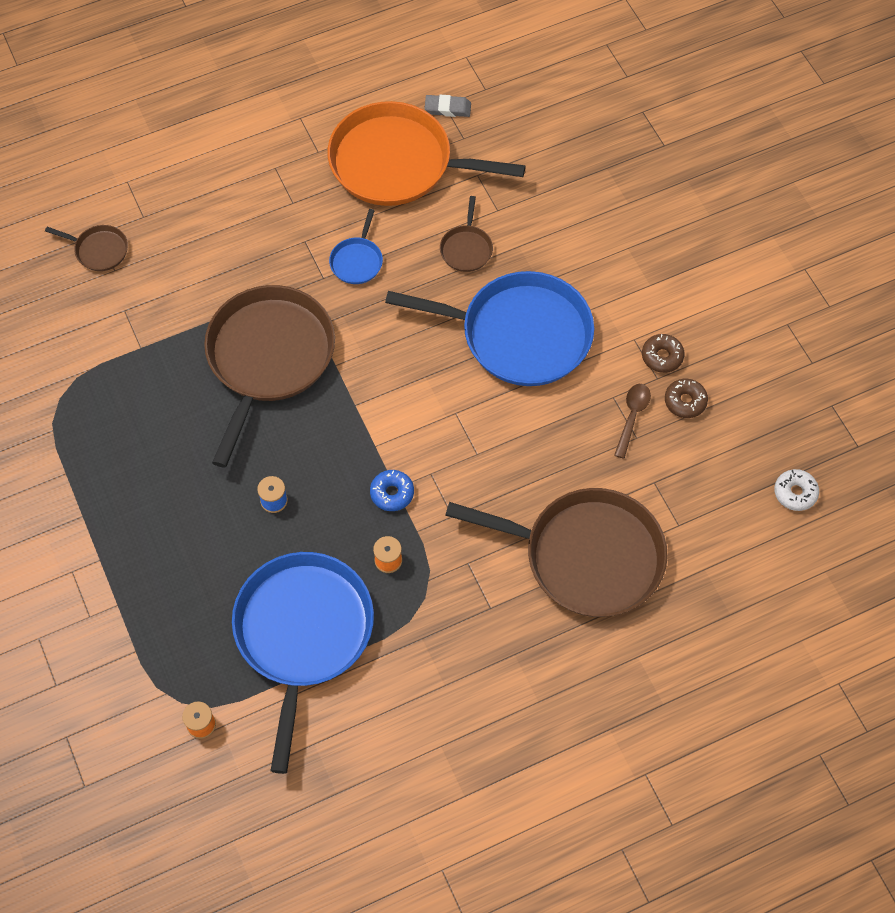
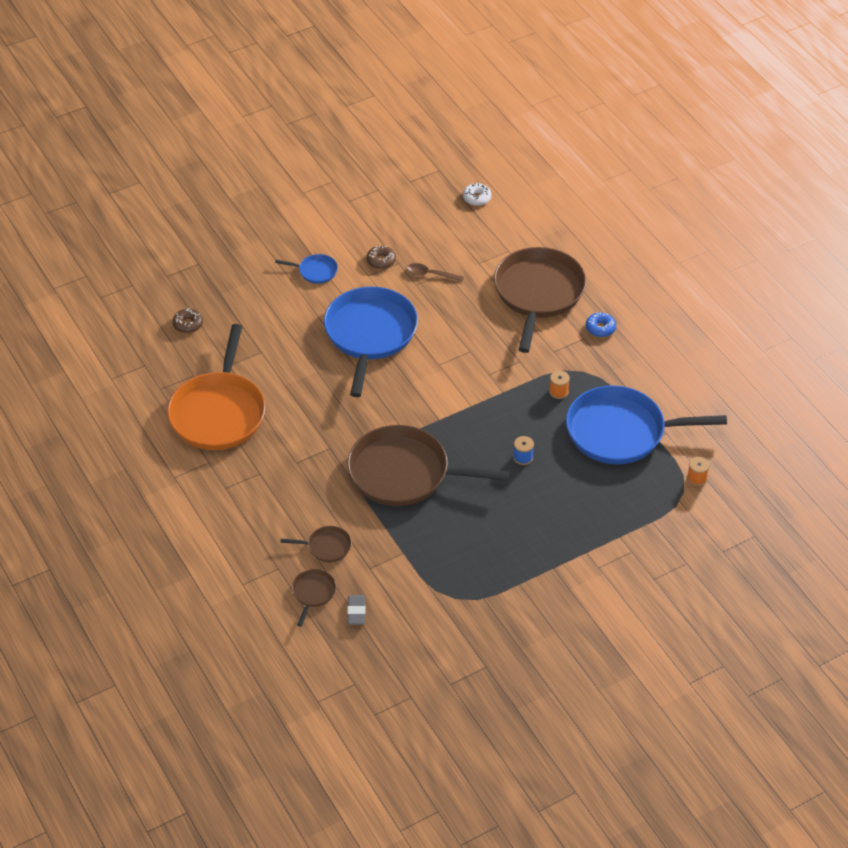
camera: 95 degrees left, 15 degrees down
(357, 261) = (312, 429): blue pan -> blue pan (315, 271)
(392, 493) = (507, 393): blue donut -> blue donut (600, 328)
(447, 108) = (164, 386): grey eraser -> grey eraser (356, 612)
(466, 248) = (297, 367): brown pan -> brown pan (326, 547)
(685, 401) = (415, 249): brown donut -> brown donut (188, 324)

